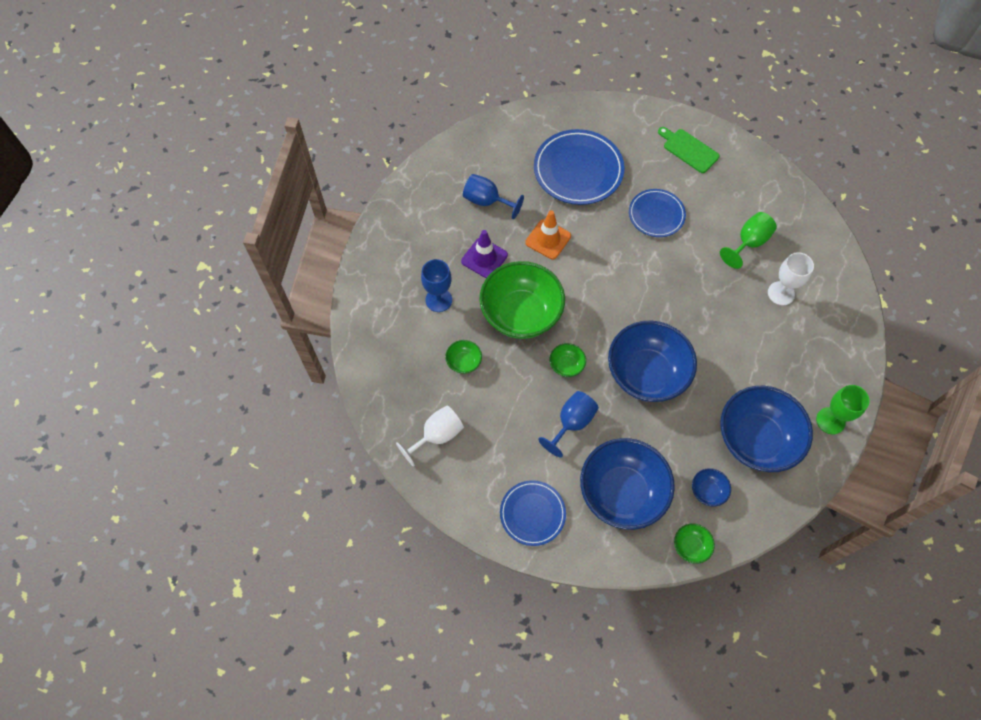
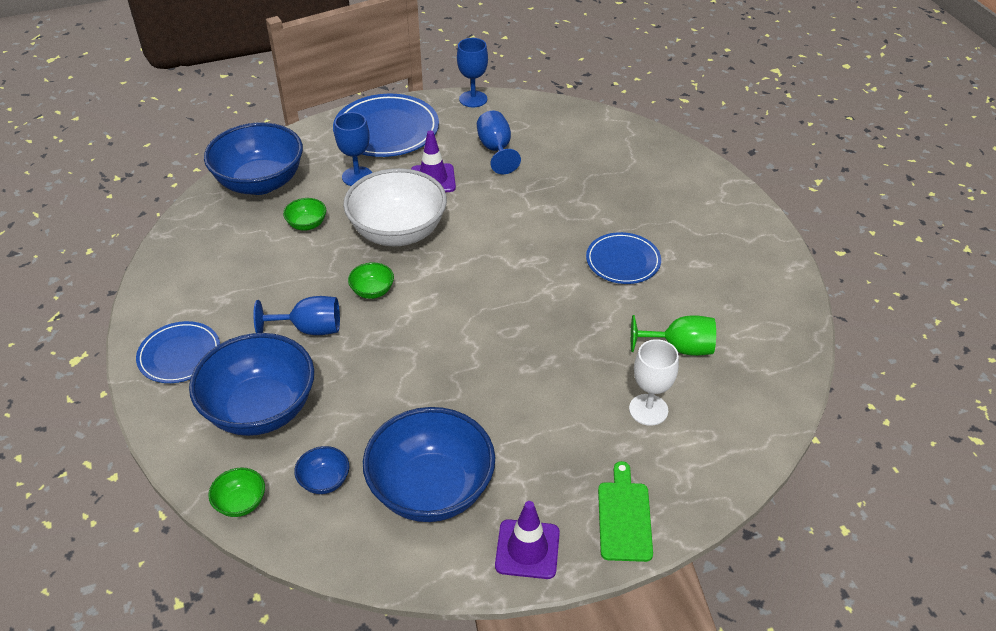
camera: 50 degrees right, 20 degrees down
(416, 174) = (473, 99): none -> blue goblet
(437, 435) = (211, 249): white goblet -> none
(521, 314) = (398, 232): green bowl -> white bowl
(548, 239) = (501, 206): orange traffic cone -> none
(578, 170) = (604, 184): blue plate -> blue plate (386, 130)
(646, 374) = (423, 353): blue bowl -> blue bowl (260, 182)
(688, 150) = (732, 243): green cutting board -> green cutting board (624, 517)
(830, 420) = (527, 549): green goblet -> purple traffic cone

